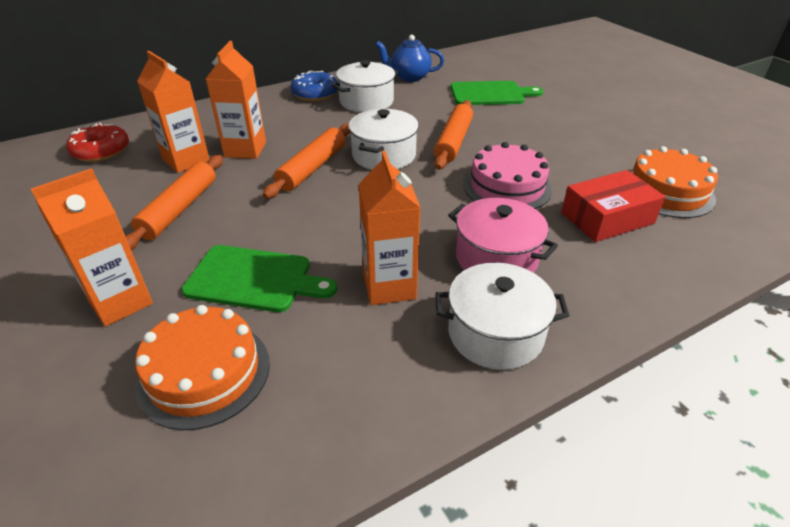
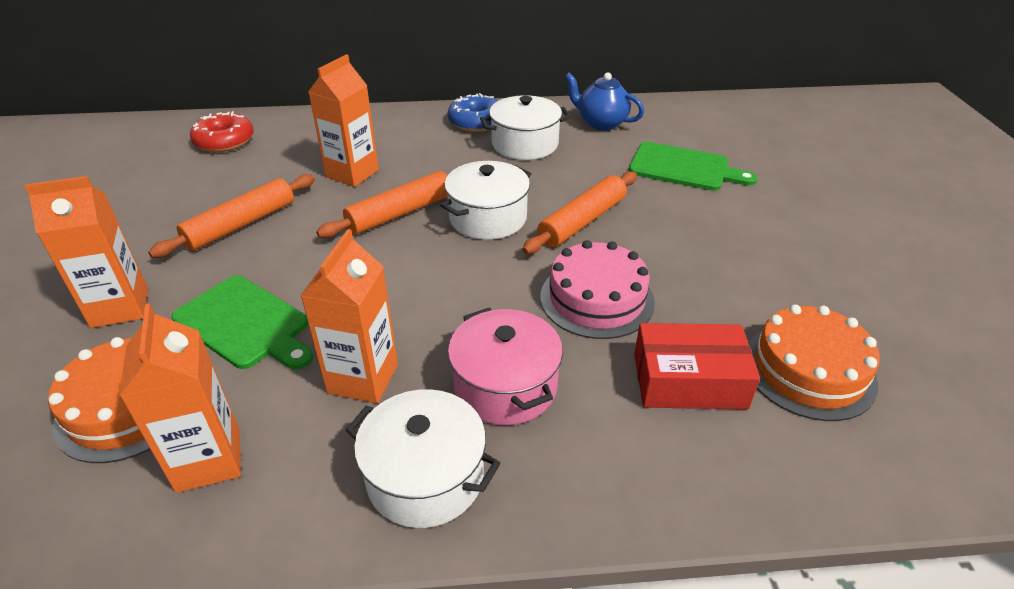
camera: 25 degrees right, 0 degrees up
(186, 160) = (288, 171): orange carton -> orange carton (209, 460)

